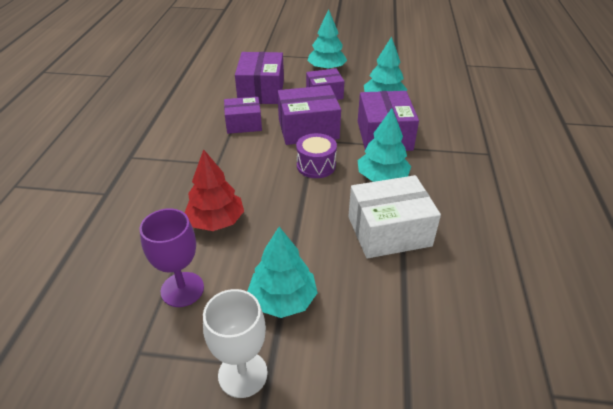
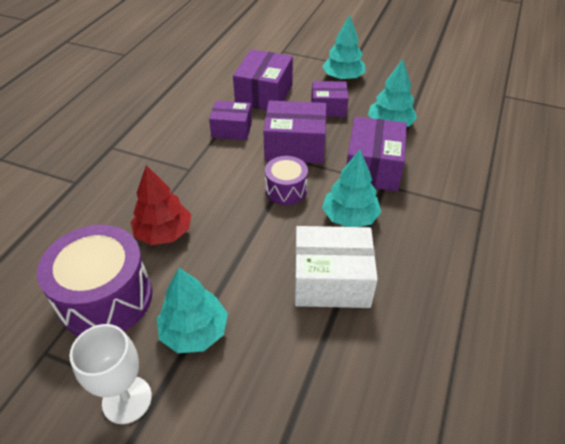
camera: 15 degrees right, 5 degrees up
(182, 289) = (106, 298): purple goblet -> purple drum

